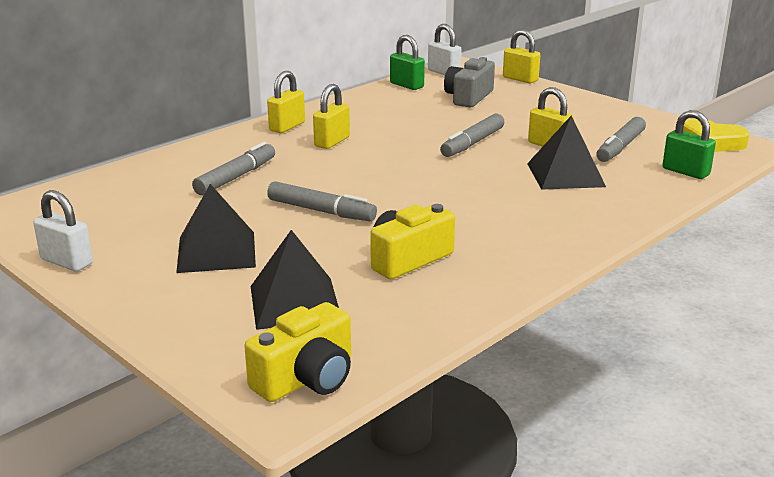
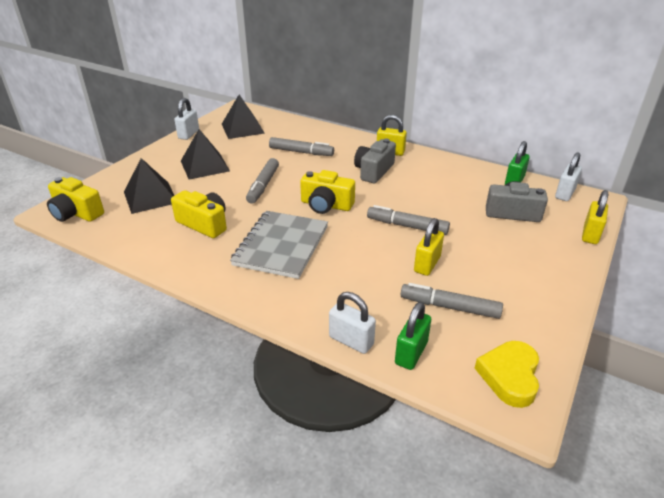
camera: 75 degrees right, 10 degrees up
(332, 142) = (374, 171): yellow padlock -> grey camera
(402, 177) = (326, 205): none -> yellow camera
(487, 212) = (281, 246): none -> grey notebook
(565, 175) = (366, 277): black pyramid -> black pyramid (242, 128)
(668, 194) = (351, 341): none -> white padlock

